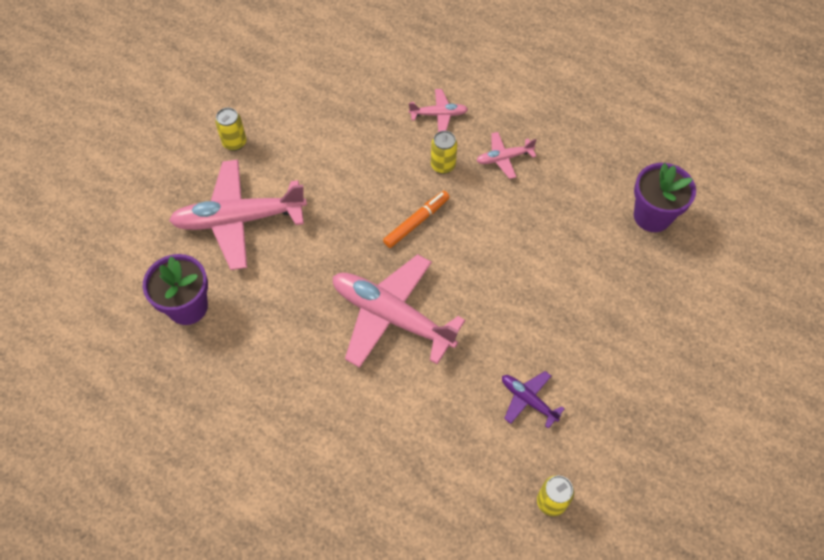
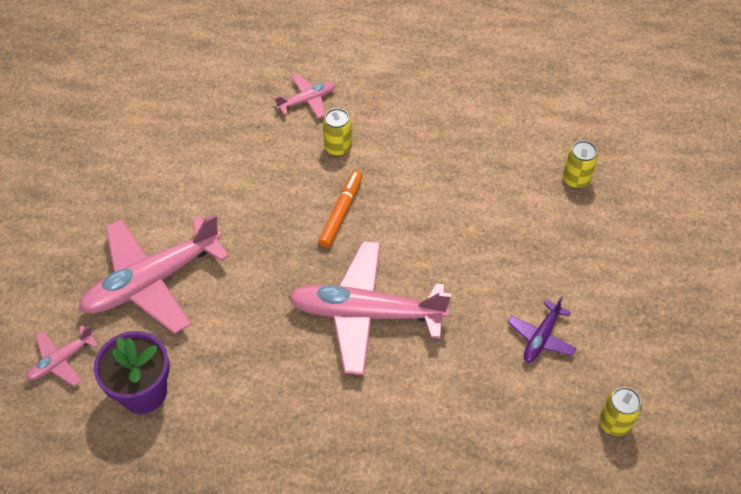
camera: 25 degrees left, 5 degrees down
(234, 143) = (105, 205): yellow can -> yellow can (576, 180)
(504, 158) = (394, 119): pink plane -> pink plane (61, 360)
(528, 400) = (541, 337): purple plane -> purple plane turned 75 degrees counterclockwise
(652, 216) = (562, 121): purple flower pot -> none

